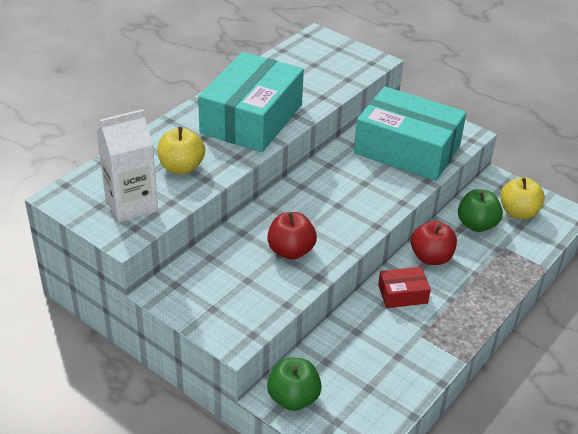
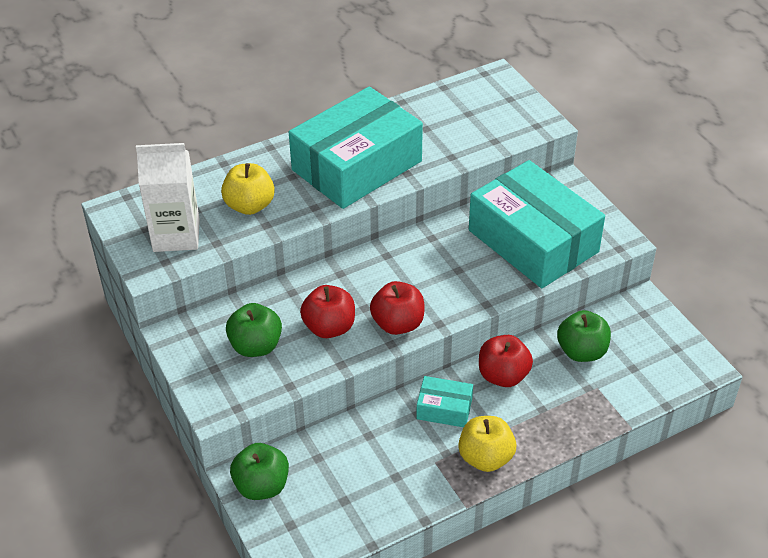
camera: 25 degrees right, 5 degrees up
(238, 281) = (256, 346): none -> green apple
(344, 234) = (398, 324): none -> red apple
(402, 294) = (444, 409): red box -> turquoise box
(518, 212) = (642, 350): yellow apple -> yellow apple (485, 458)

